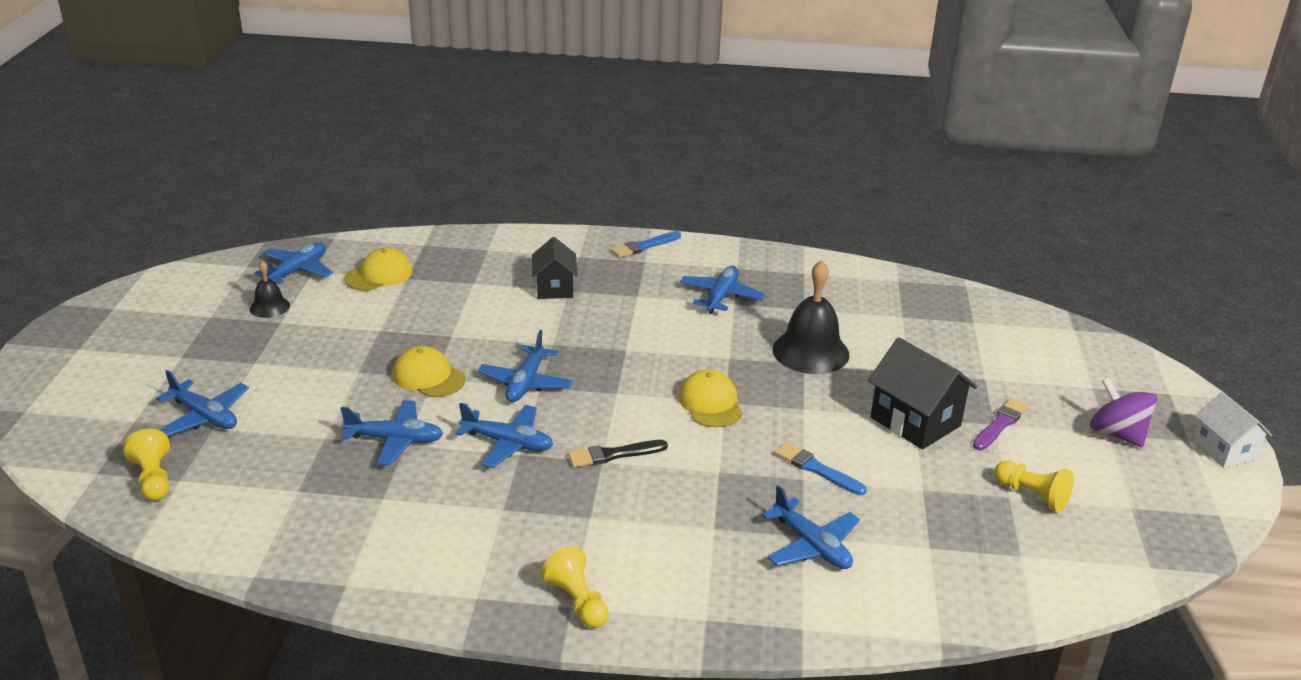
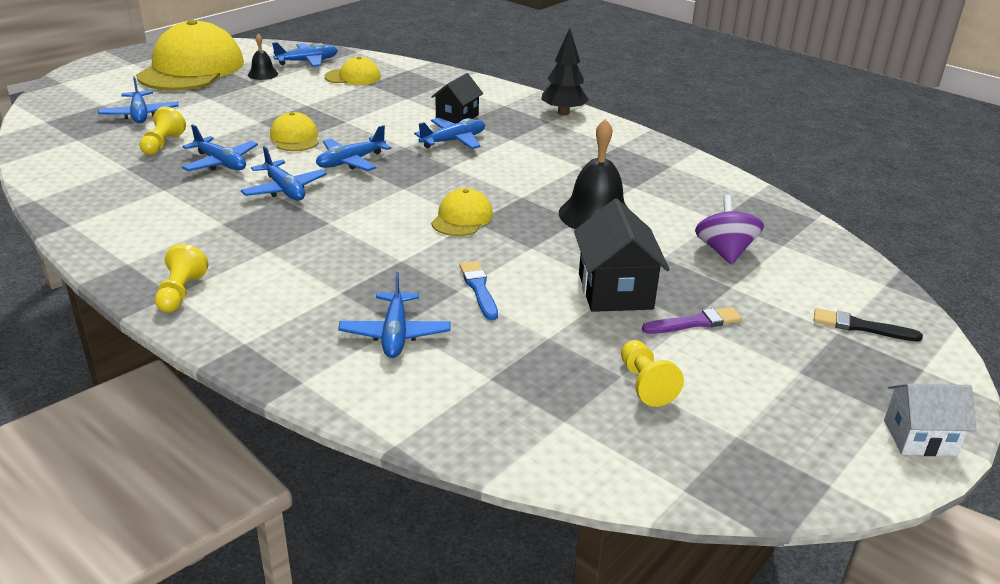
camera: 35 degrees right, 0 degrees up
(153, 479) = (66, 134): yellow pawn -> yellow pawn (162, 144)
(170, 330) = (191, 69): none -> yellow cap
(614, 454) = (343, 222): black brush -> black brush (861, 327)
(644, 246) = (563, 113): blue brush -> black tree
(721, 296) = (576, 159): blue plane -> blue plane (453, 141)
(1116, 434) = (809, 376): purple spinning top -> purple spinning top (724, 251)
(1224, 450) = (919, 438): white house -> white house turned 75 degrees clockwise

